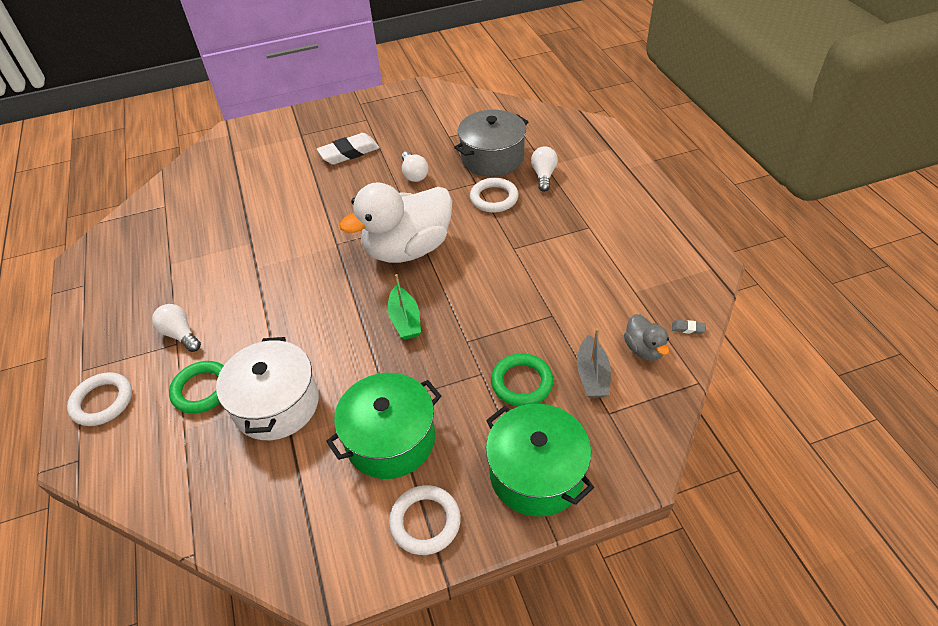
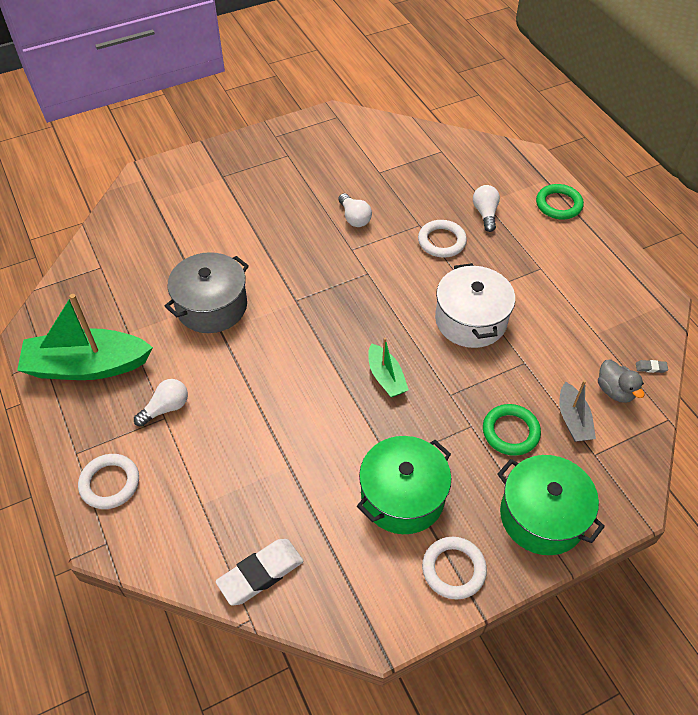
camera: 10 degrees left, 5 degrees up
(121, 291) = (87, 366): none -> green boat
(180, 334) = (166, 408): white light bulb -> white light bulb turned 105 degrees clockwise
(202, 389) = (207, 463): green ring -> green ring (558, 204)
(276, 404) = (285, 471): white pot -> white pot (471, 320)
(349, 153) = (280, 196): white eraser -> white eraser (260, 574)
(407, 249) = (369, 302): white duck -> none
(492, 158) = (429, 196): grey pot -> grey pot (211, 306)

